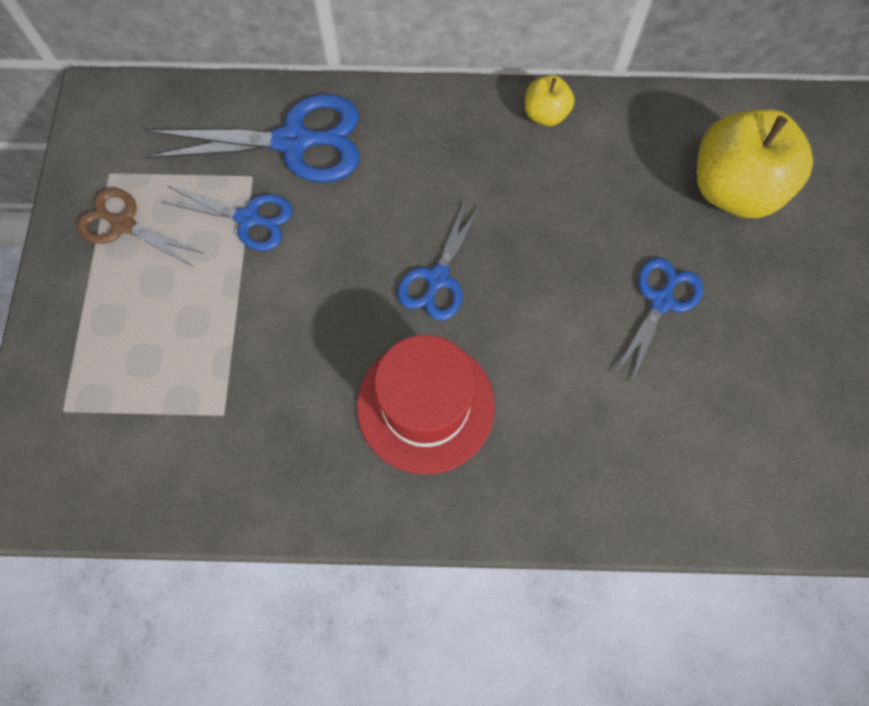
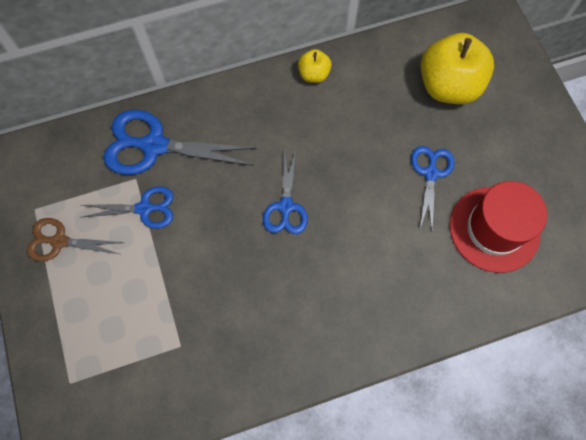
camera: 20 degrees left, 0 degrees up
(293, 142) = (154, 146): blue scissors -> blue scissors turned 150 degrees counterclockwise
(425, 405) = (310, 292): red hat -> red hat (494, 229)

